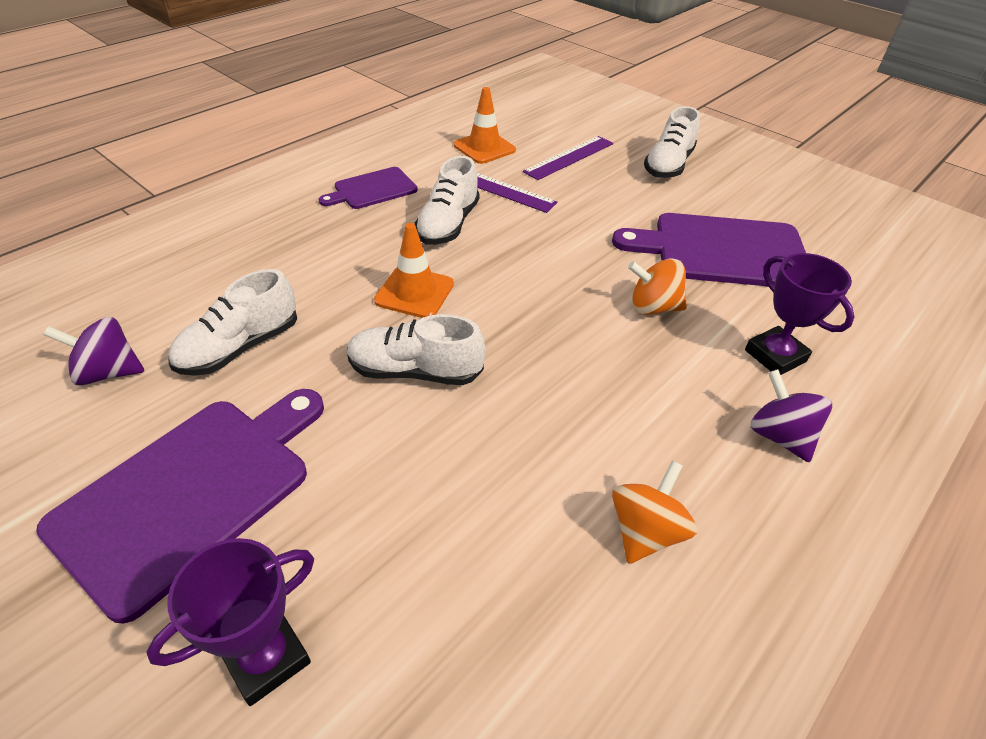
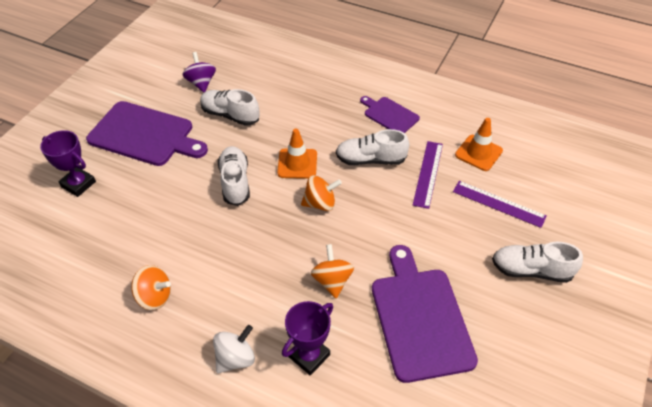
camera: 75 degrees right, 5 degrees up
(508, 287) = (320, 203): none -> orange spinning top
(779, 436) = (235, 358): purple spinning top -> white spinning top

